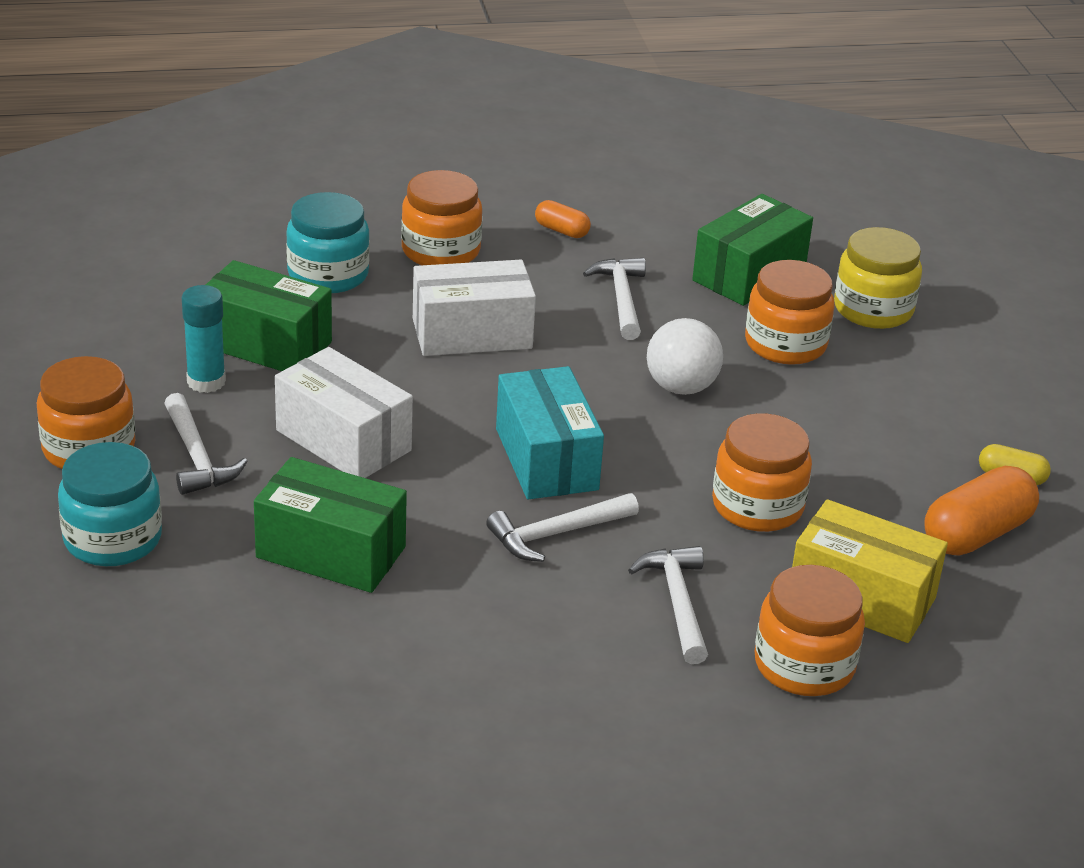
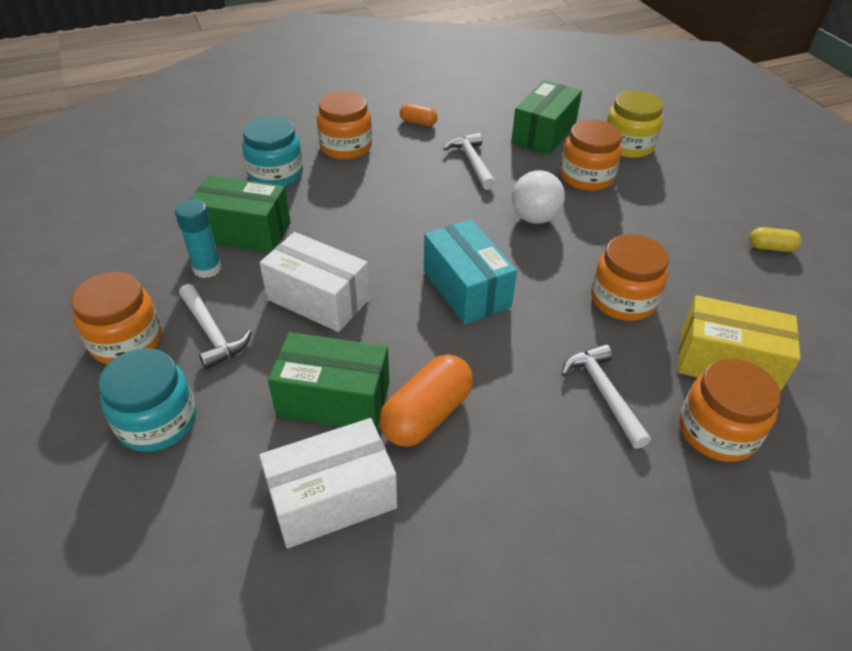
camera: 10 degrees left, 10 degrees up
(472, 334) = (384, 201): white box -> white box (332, 499)
(556, 534) = (495, 350): white hammer -> none
(976, 534) = (773, 295): orange capsule -> orange capsule (427, 414)

